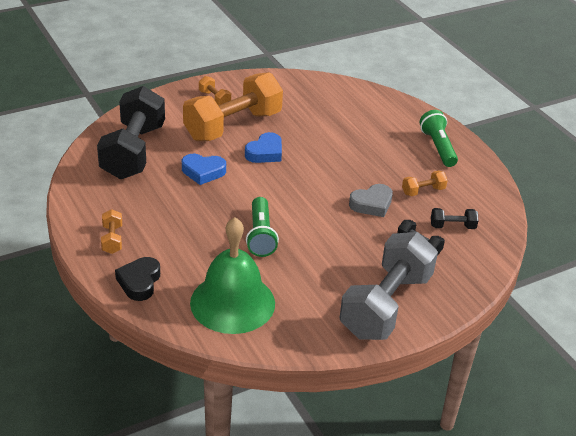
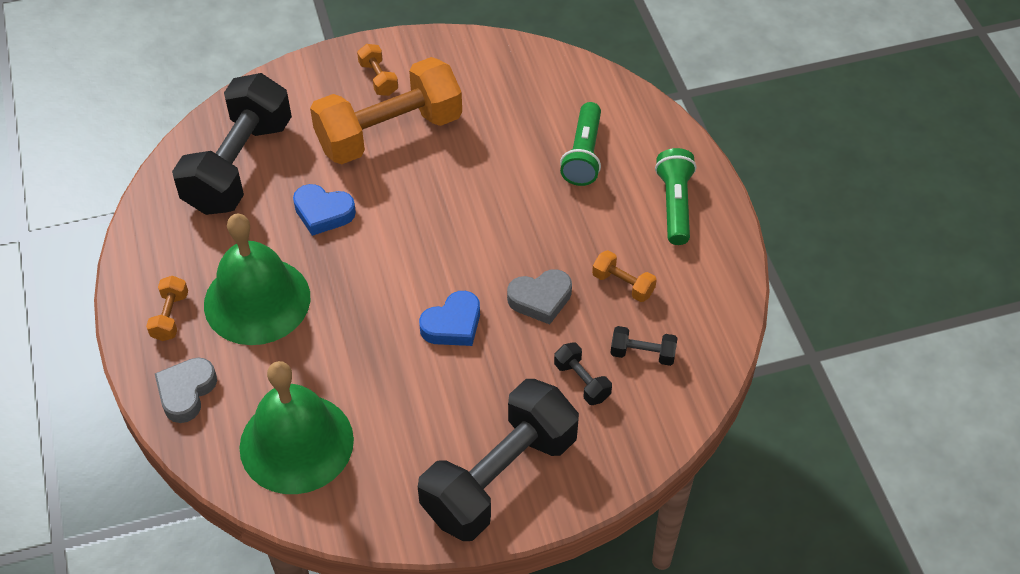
camera: 15 degrees right, 15 degrees up
(139, 282) = (186, 392): black heart -> grey heart
(173, 224) = (257, 300): none -> green bell
(261, 236) = (368, 335): green flashlight -> green flashlight (584, 155)
(265, 152) = (419, 187): blue heart -> blue heart (453, 324)
(386, 305) = (499, 477): grey dumbbell -> black dumbbell
(423, 191) = (623, 284): orange dumbbell -> orange dumbbell turned 45 degrees clockwise

